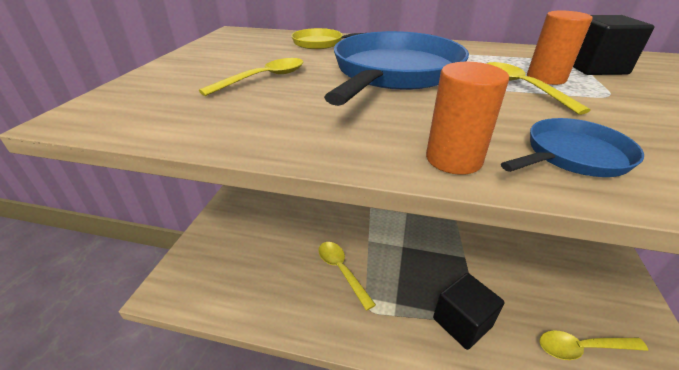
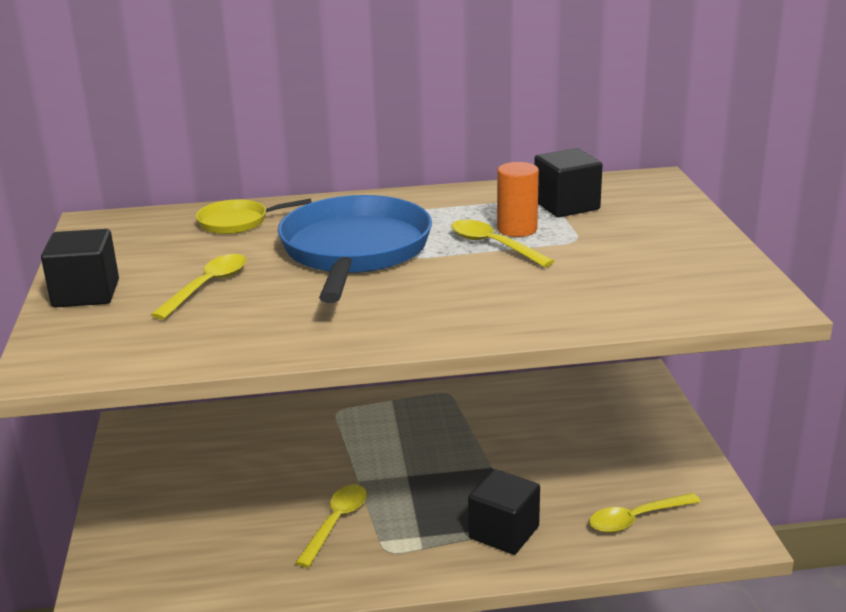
camera: 20 degrees left, 10 degrees down
(179, 69) = (86, 293): none -> black cube
(341, 271) = (336, 523): yellow spoon -> yellow spoon turned 75 degrees clockwise
(453, 159) = (443, 329): orange cylinder -> none
(572, 156) = (537, 306): blue pan -> none

